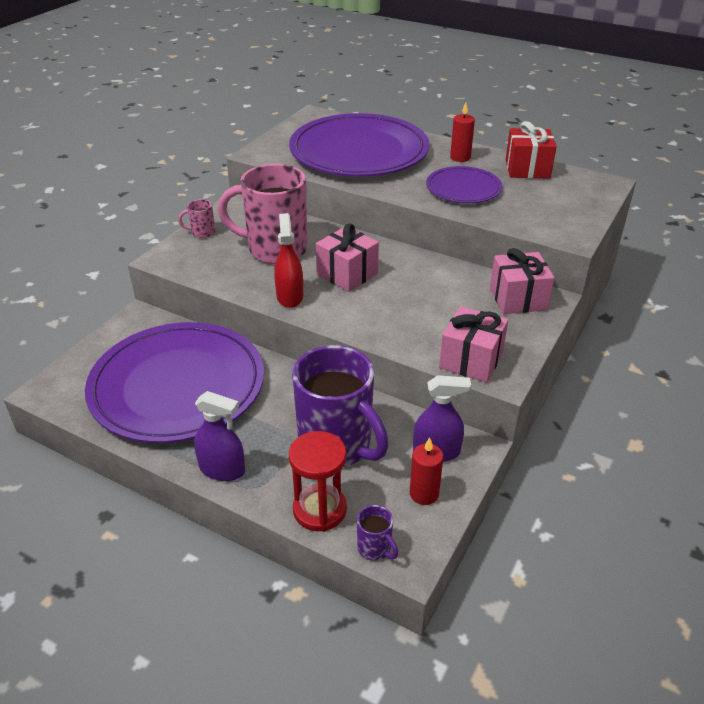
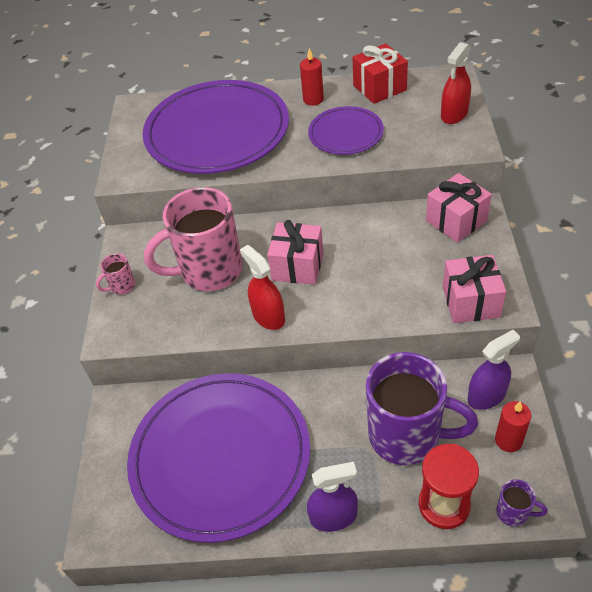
camera: 25 degrees left, 10 degrees up
(577, 209) = (454, 114): none -> red spray bottle

